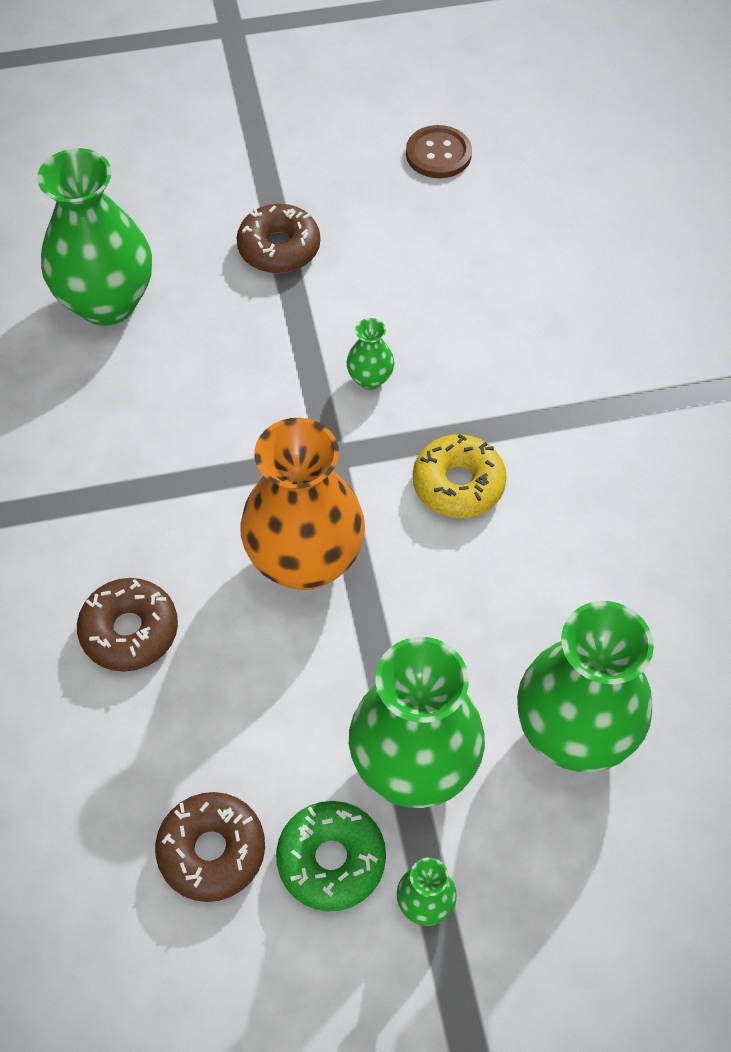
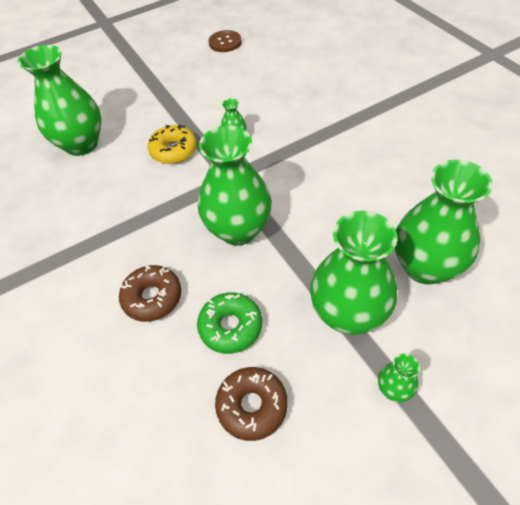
camera: 15 degrees left, 5 degrees down
(279, 248) = (163, 98): brown donut -> none
(305, 561) = (238, 230): orange vase -> green vase
(331, 860) = (326, 384): green donut -> green donut (230, 327)
(458, 484) = (302, 170): yellow donut -> yellow donut (174, 150)

